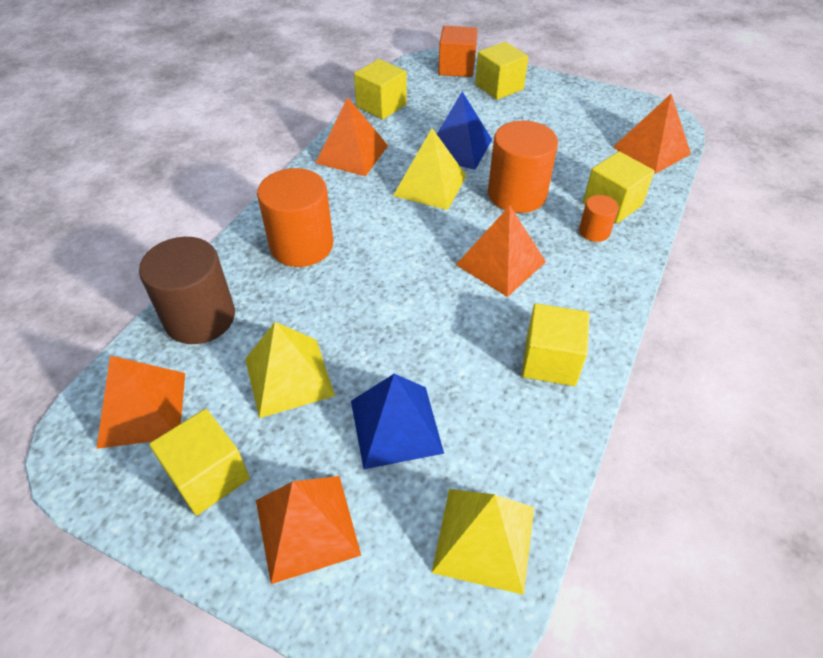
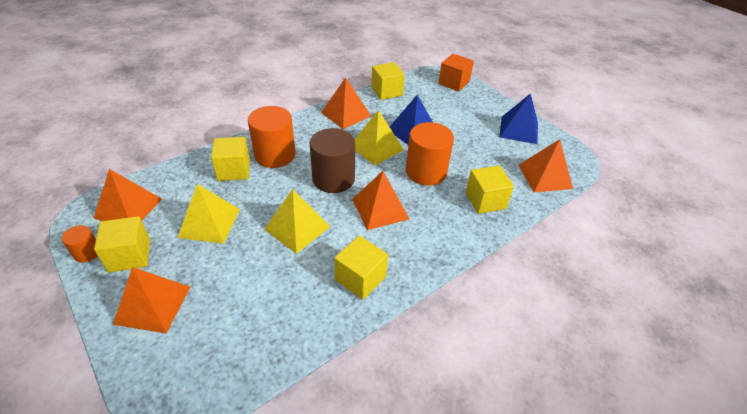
camera: 25 degrees right, 5 degrees down
(200, 318) = (192, 173): brown cylinder -> brown cylinder (333, 179)
(396, 426) = (241, 274): blue pyramid -> blue pyramid (519, 130)
(484, 539) = (235, 359): yellow pyramid -> yellow pyramid (297, 228)
(499, 87) = (471, 103): yellow cube -> yellow cube (234, 170)
(594, 231) = (457, 213): orange cylinder -> orange cylinder (87, 253)

